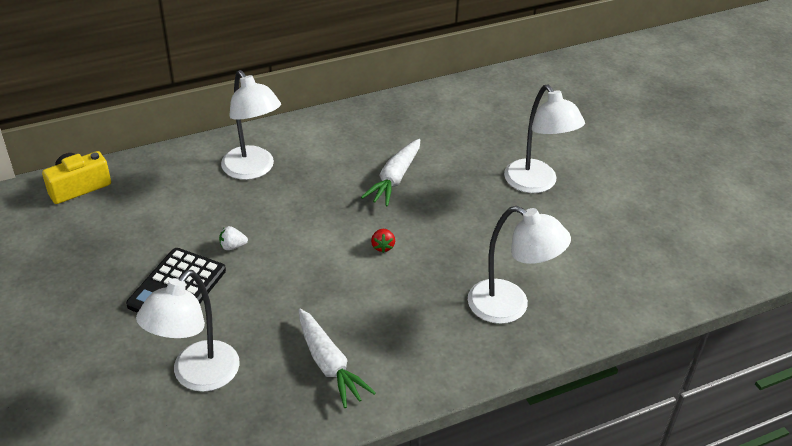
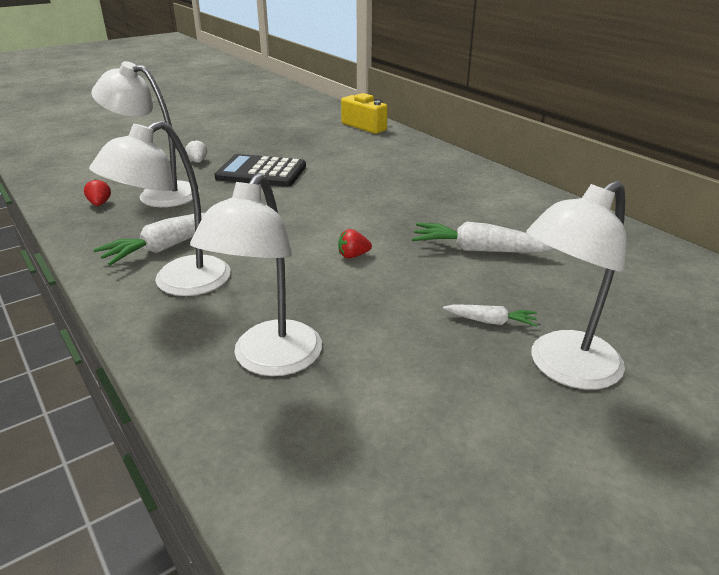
camera: 80 degrees right, 10 degrees down
(204, 428) = (100, 204): none -> red strawberry
(232, 246) = (321, 184): white strawberry -> white strawberry (198, 161)
(253, 170) = (434, 178): white lamp -> white lamp (178, 283)
(486, 198) = (490, 321): none -> white carrot

